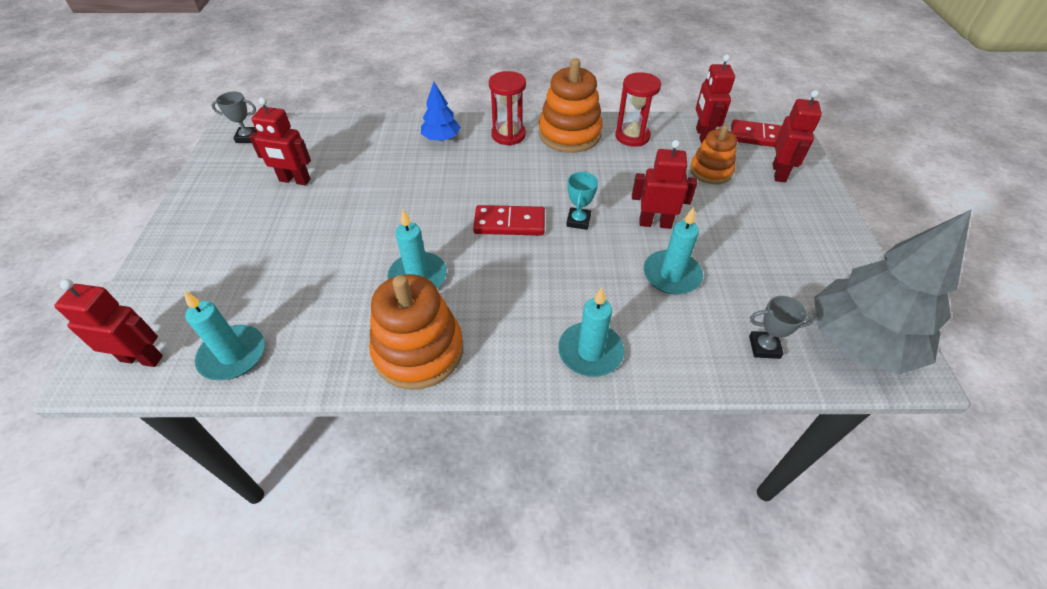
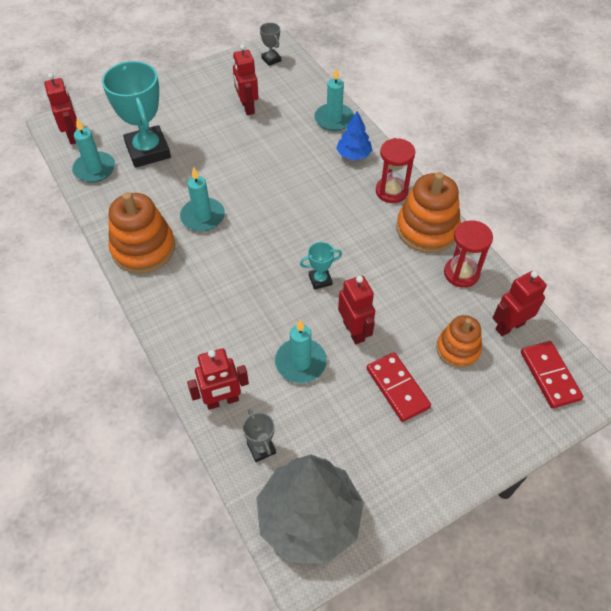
camera: 60 degrees right, 5 degrees up
(263, 288) = (148, 151): none -> turquoise trophy
(509, 223) = (288, 240): red domino -> red domino (397, 388)
(590, 352) = (194, 339): turquoise candle -> turquoise candle (334, 119)
(779, 173) = (500, 406): red robot -> red robot (222, 401)

